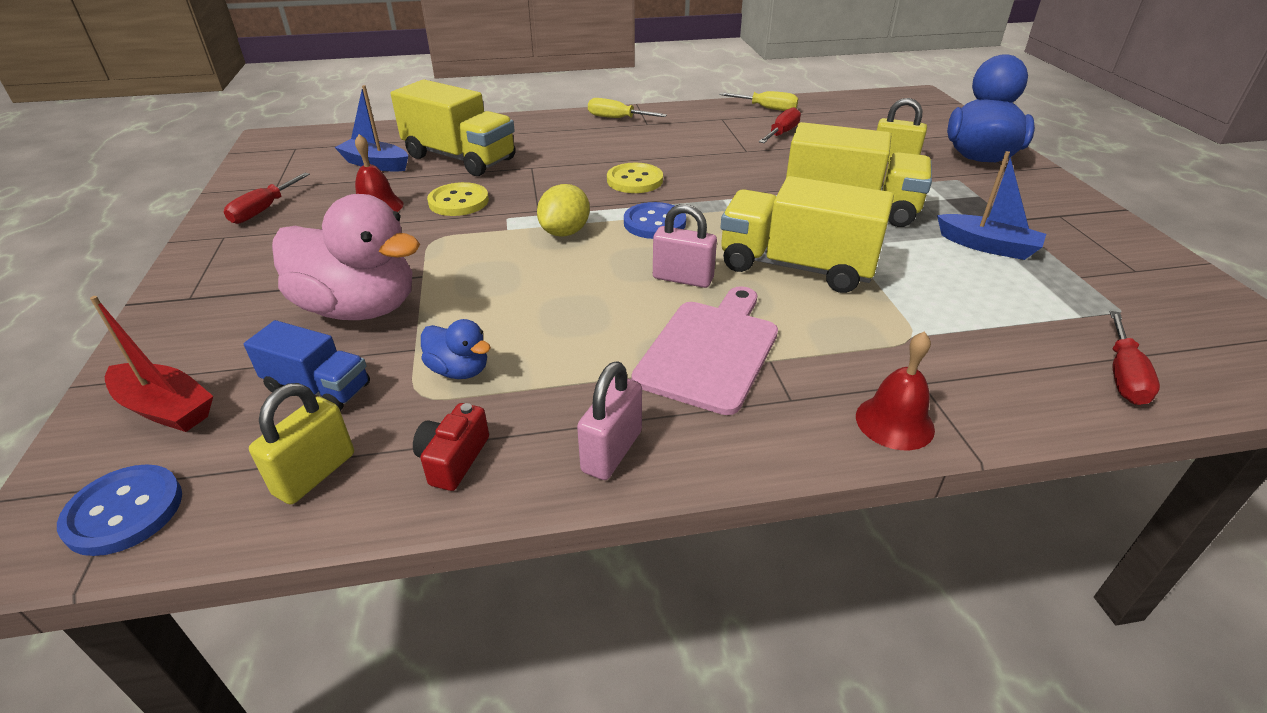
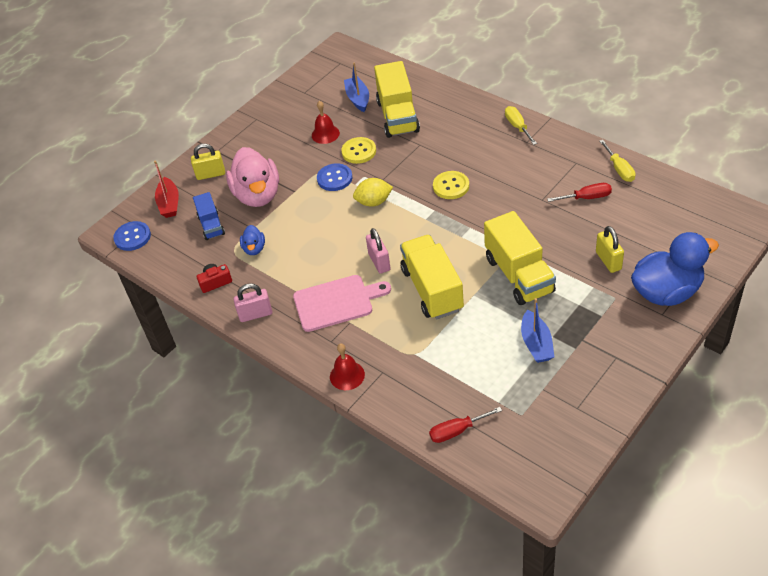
camera: 55 degrees right, 10 degrees up
(263, 210) = (284, 108): red screwdriver -> none
(315, 474) = (180, 259): yellow padlock -> yellow padlock (211, 174)
(654, 223) = (416, 222): blue button -> blue button (334, 178)

